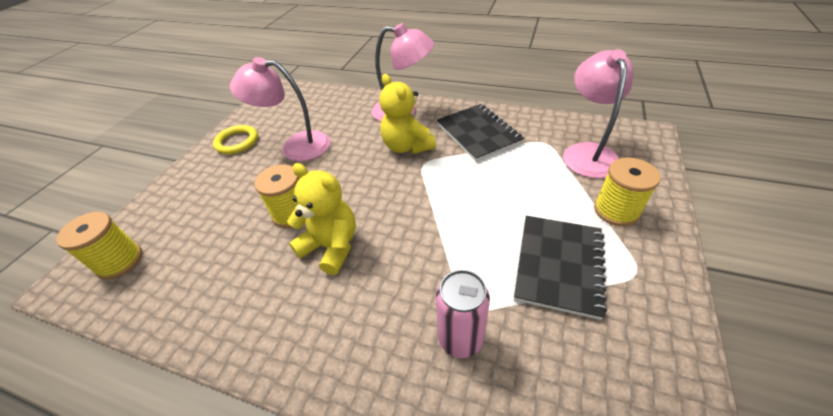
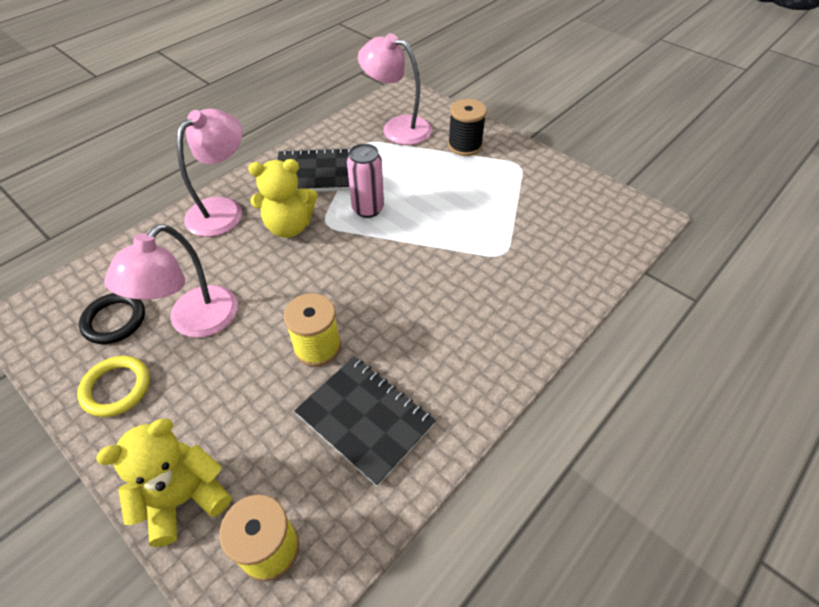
camera: 70 degrees left, 5 degrees up
(286, 117) = (114, 320): none -> black ring
(331, 246) = (388, 323): yellow teddy bear -> yellow teddy bear (184, 498)
(460, 338) = (525, 268): pink can -> pink can (368, 209)
(559, 265) = (494, 195): black notebook -> black notebook (365, 419)
(616, 210) = (465, 146): yellow spool -> black spool

